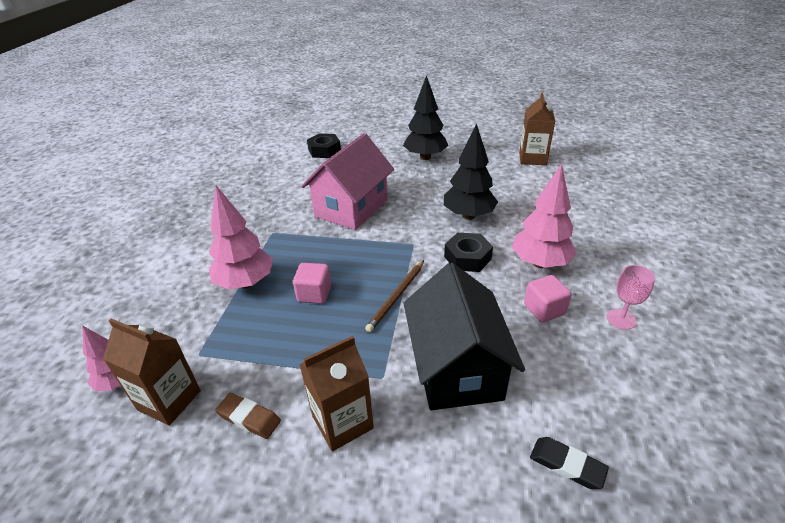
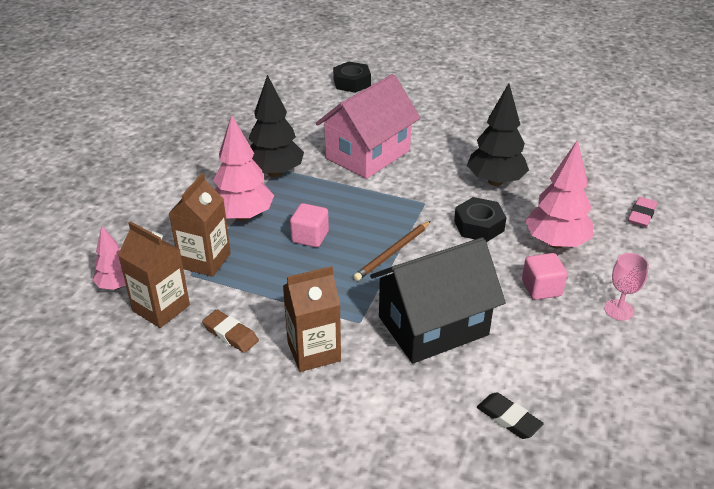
camera: 10 degrees right, 0 degrees up
(425, 157) = (467, 106): black tree -> black tree (275, 173)
(456, 368) = (433, 326): black house -> black house turned 60 degrees clockwise
(532, 158) = (595, 125): brown carton -> brown carton (205, 261)
(600, 226) = (641, 215): none -> pink eraser

